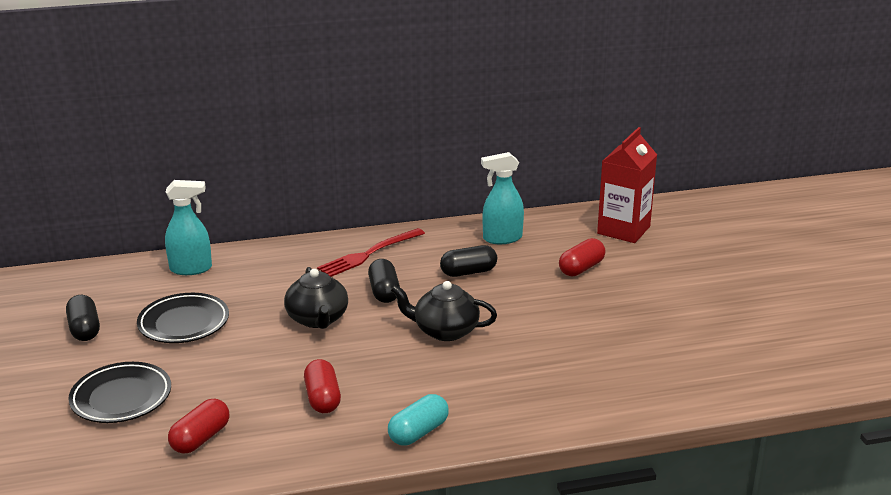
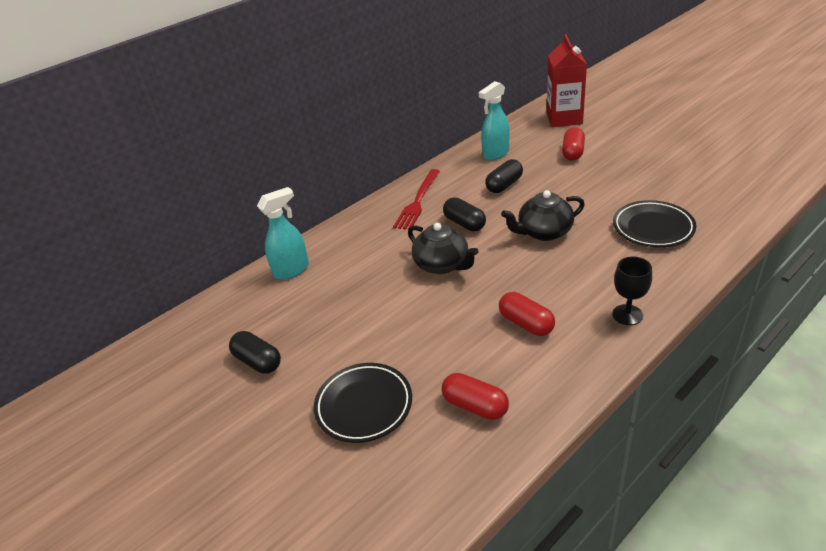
camera: 25 degrees left, 10 degrees up
(184, 323) = (340, 316): black plate -> black plate (653, 228)
(200, 438) = (475, 406): red capsule -> red capsule turned 60 degrees counterclockwise
(418, 432) = (627, 315): turquoise capsule -> black goblet

